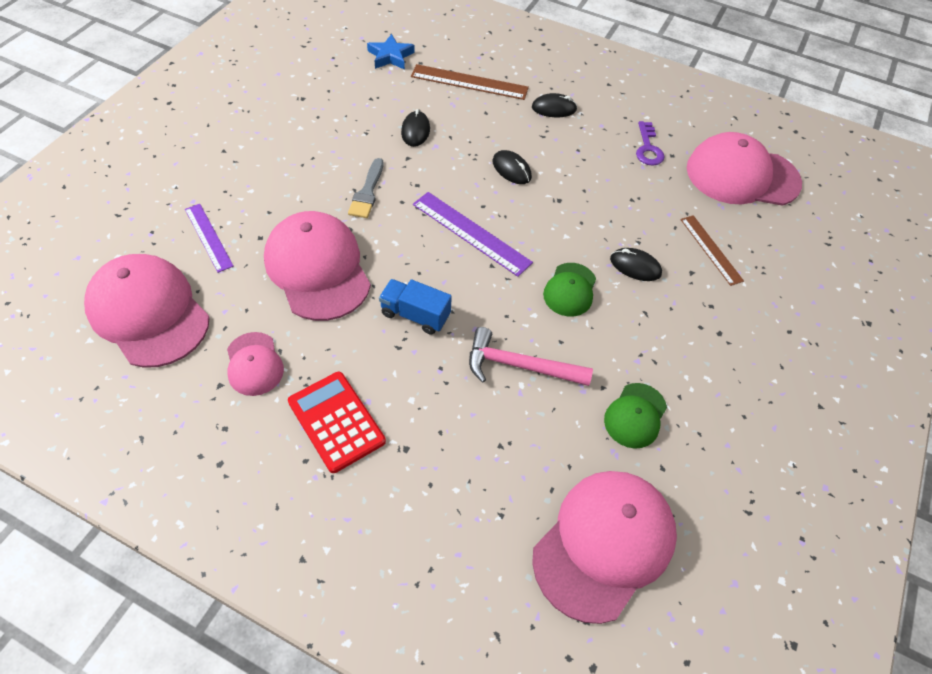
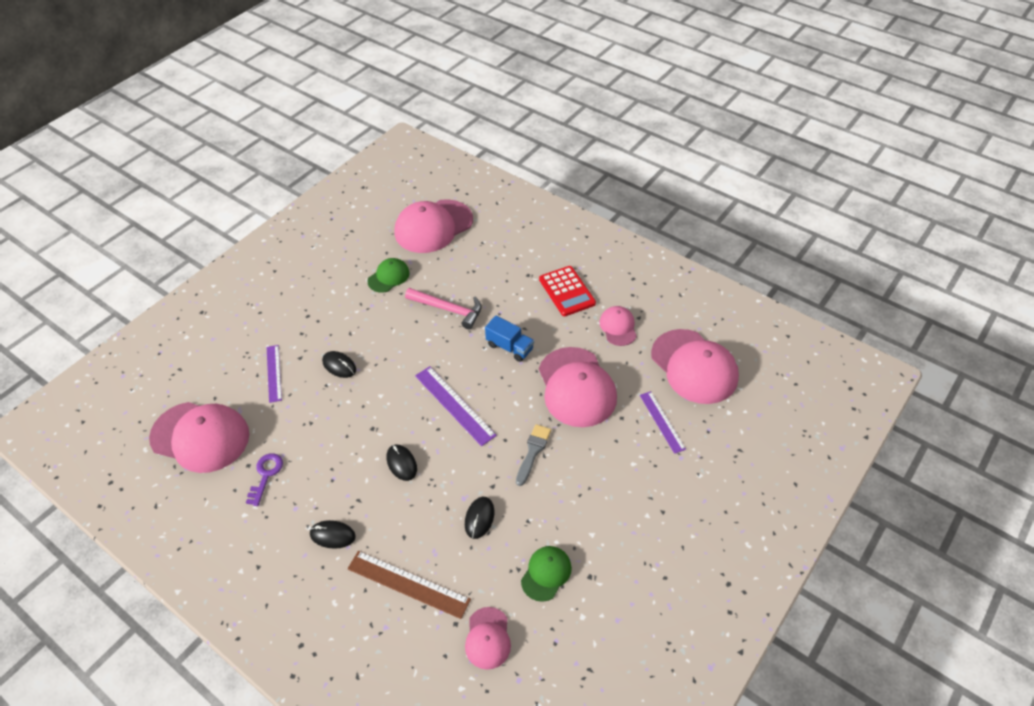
camera: 165 degrees left, 5 degrees down
(390, 56) = (488, 638): blue star -> pink cap
(570, 290) = (395, 353): green cap -> green cap (546, 573)
(711, 249) = (274, 373): brown ruler -> purple ruler

